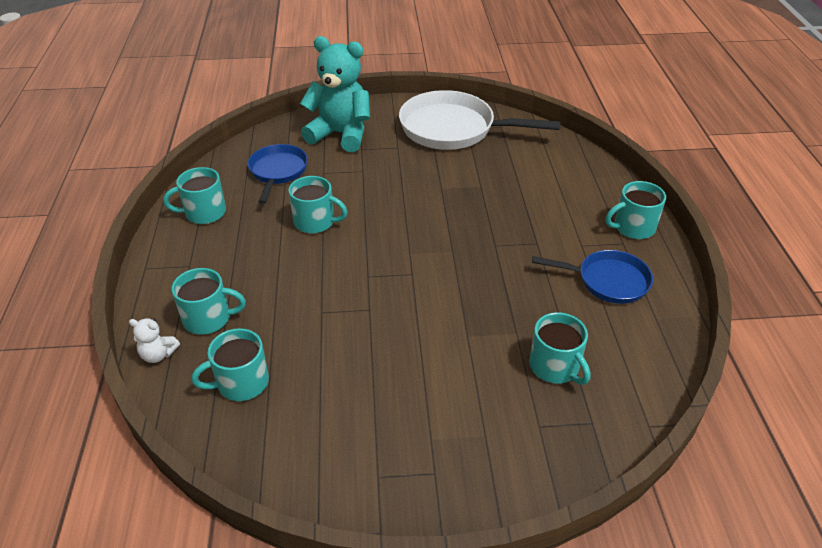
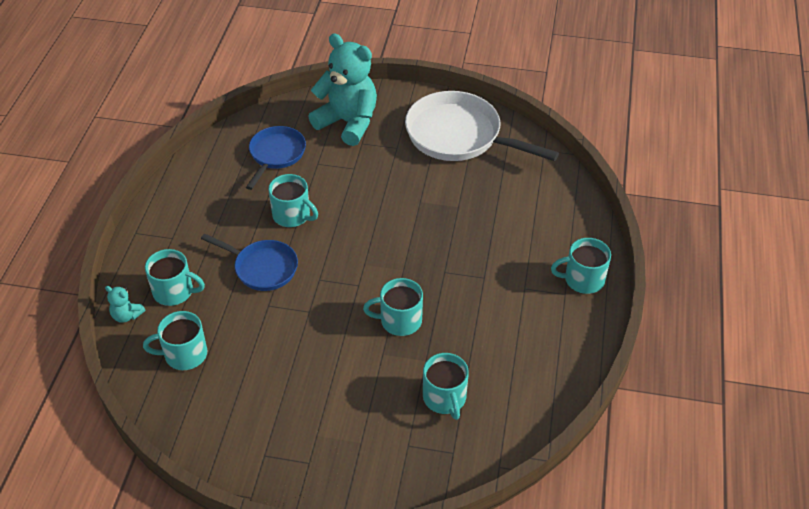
camera: 15 degrees right, 5 degrees up
(158, 354) = (127, 315): white teddy bear -> turquoise teddy bear
(204, 213) = (198, 186): turquoise mug -> turquoise mug (399, 320)
(608, 281) = (531, 329): blue pan -> blue pan (262, 268)

